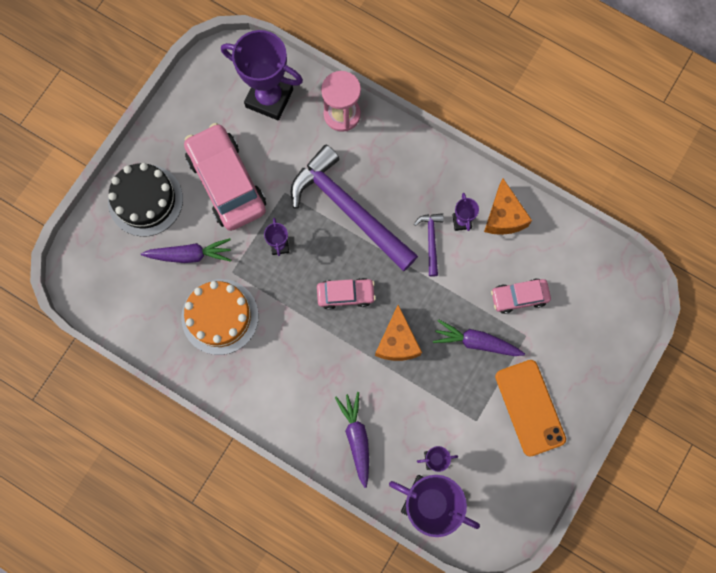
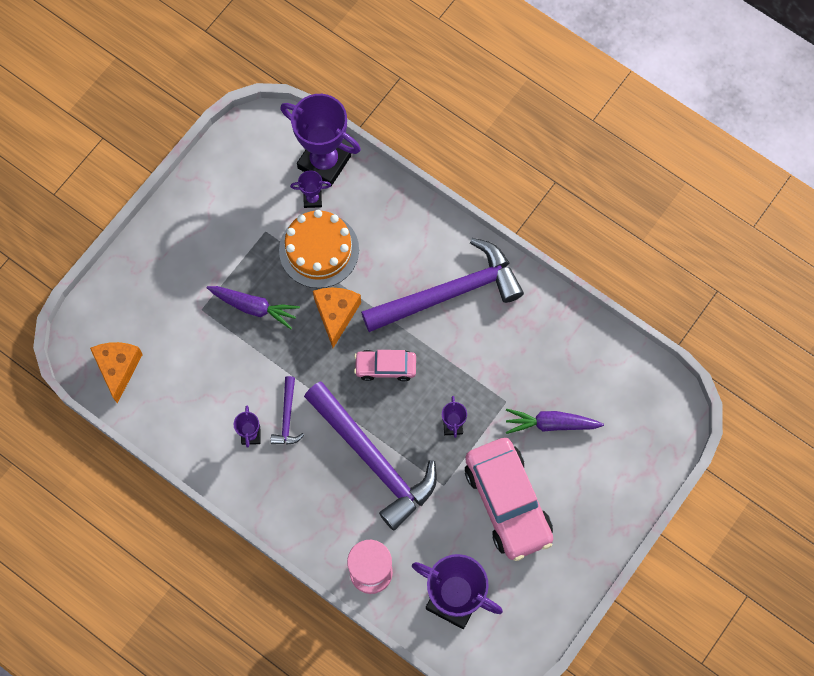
camera: 175 degrees left, 5 degrees down
(145, 200) = (599, 489): black cake -> none
(220, 316) = (520, 355): orange cake -> orange cake (319, 250)
(291, 372) = (449, 293): none -> purple hammer
(356, 438) = (387, 225): purple carrot -> none
(504, 216) = (203, 437): orange cheese -> orange cheese (118, 368)
(519, 297) = (202, 349): pink car -> none
(530, 407) = (209, 239): orange phone -> none

